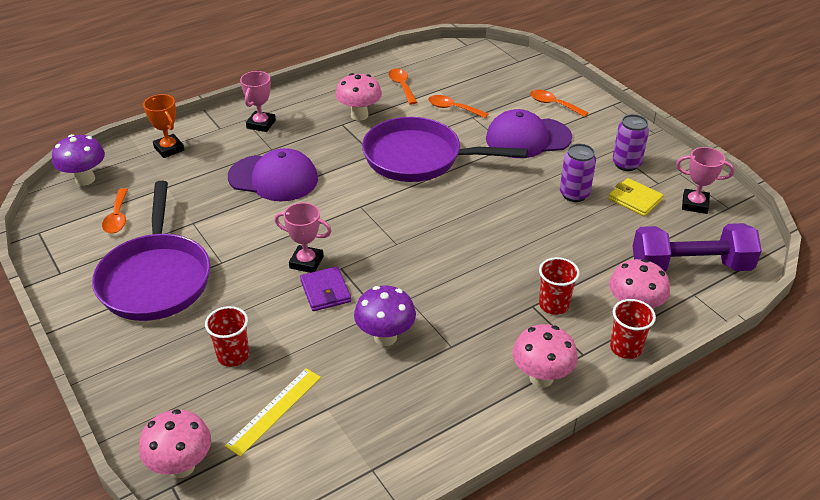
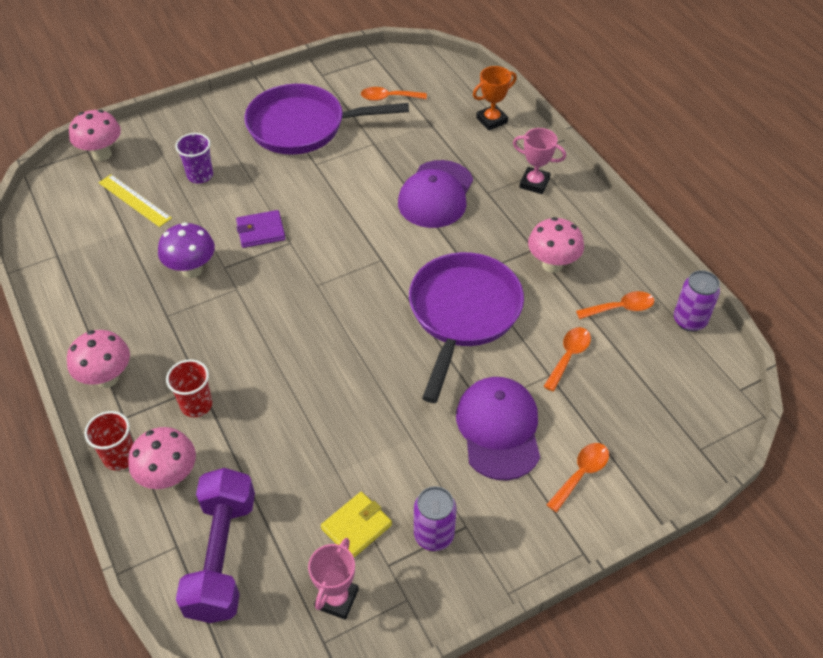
camera: 95 degrees right, 10 degrees up
(85, 179) = (446, 73): purple mushroom -> none
(233, 356) = (200, 175): red cup -> purple cup
(306, 262) = (303, 219): pink trophy -> none
(574, 194) = (376, 459): purple can -> purple can (689, 320)

